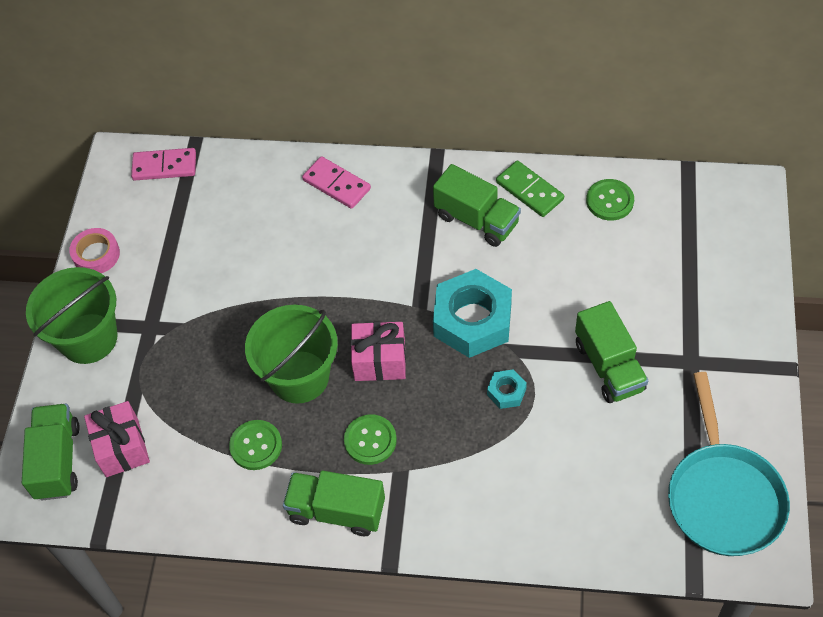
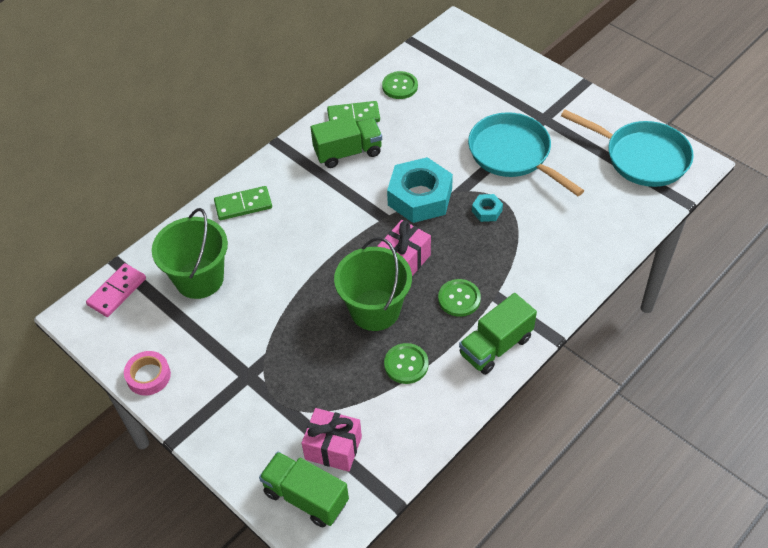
camera: 55 degrees left, 5 degrees down
(88, 338) = (218, 420): green bucket -> green bucket (199, 279)
(336, 184) = (243, 205): pink domino -> green domino
(609, 366) = (513, 154): green truck -> turquoise pan

